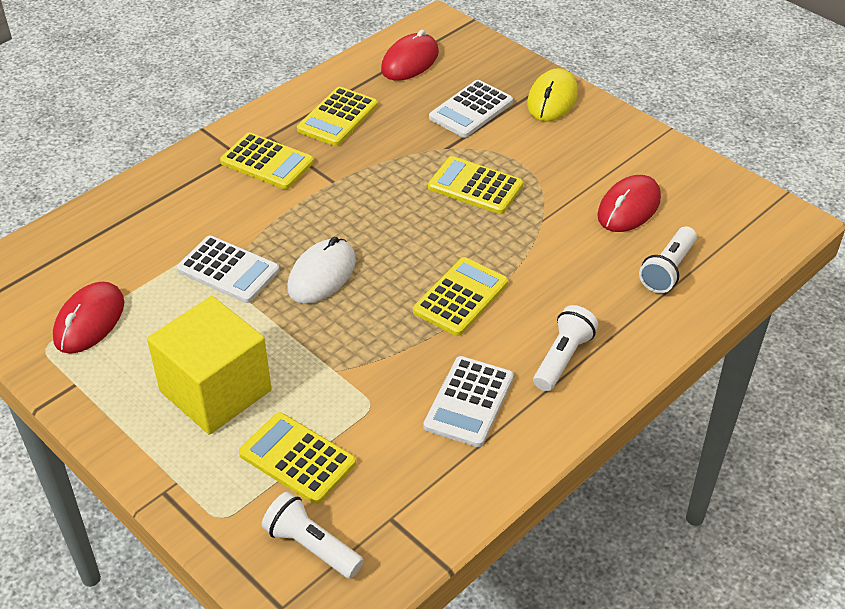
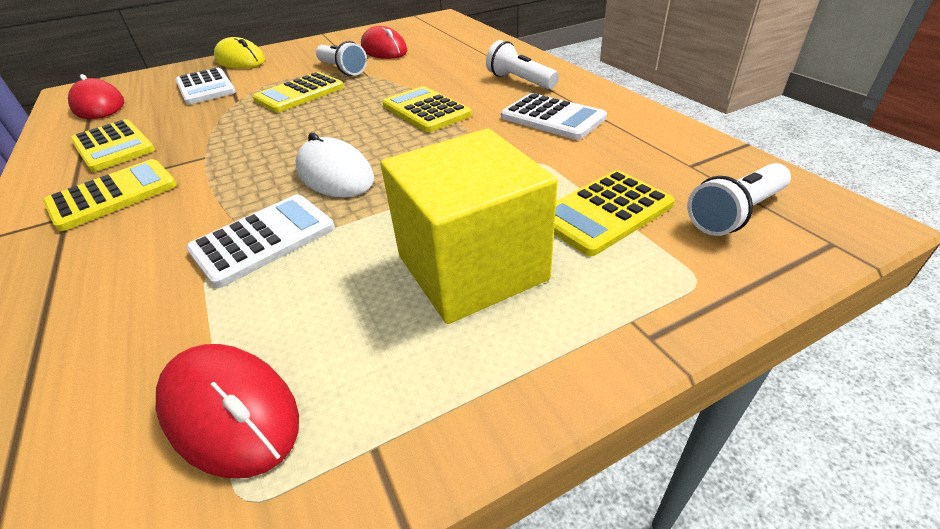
camera: 70 degrees left, 5 degrees down
(668, 270) = (454, 45): white flashlight -> white flashlight (342, 70)

